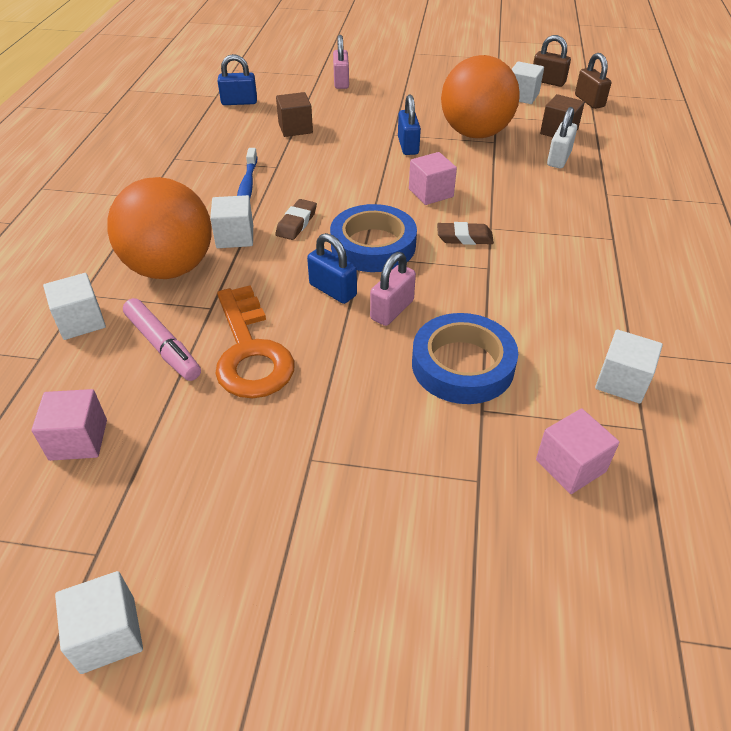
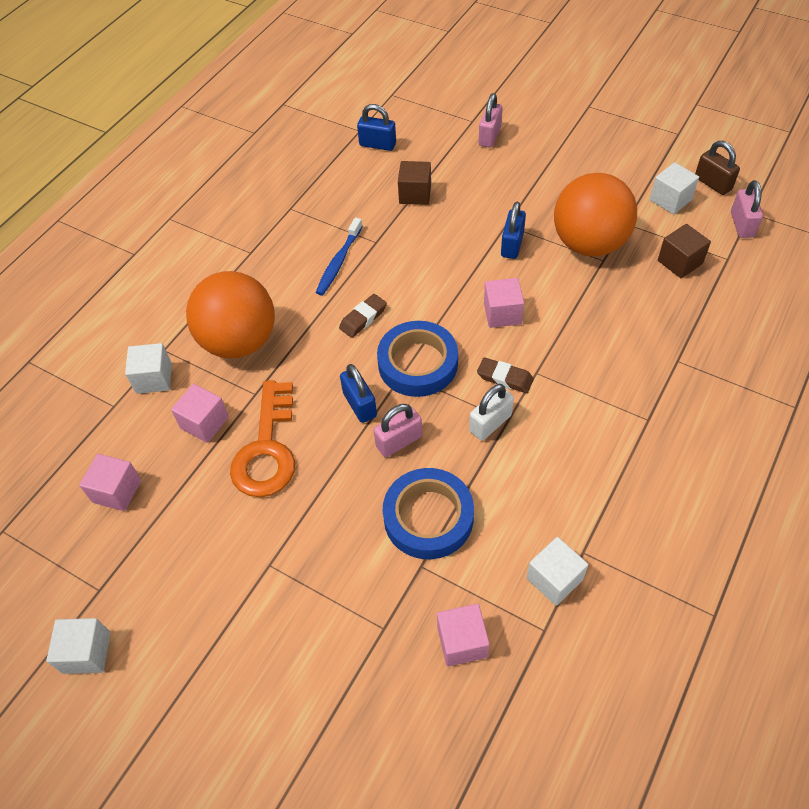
camera: 25 degrees right, 10 degrees up
(163, 346) = (204, 423): pink marker -> pink cube
(235, 237) = (304, 320): white cube -> none
(559, 159) = (656, 301): white padlock -> white padlock (490, 423)
(589, 101) = (742, 224): brown padlock -> pink padlock

